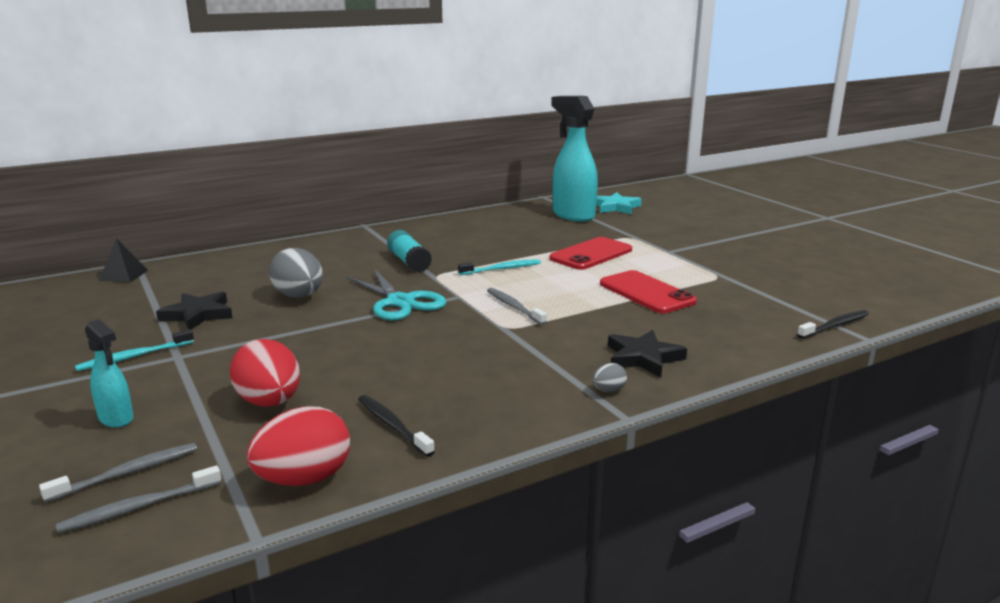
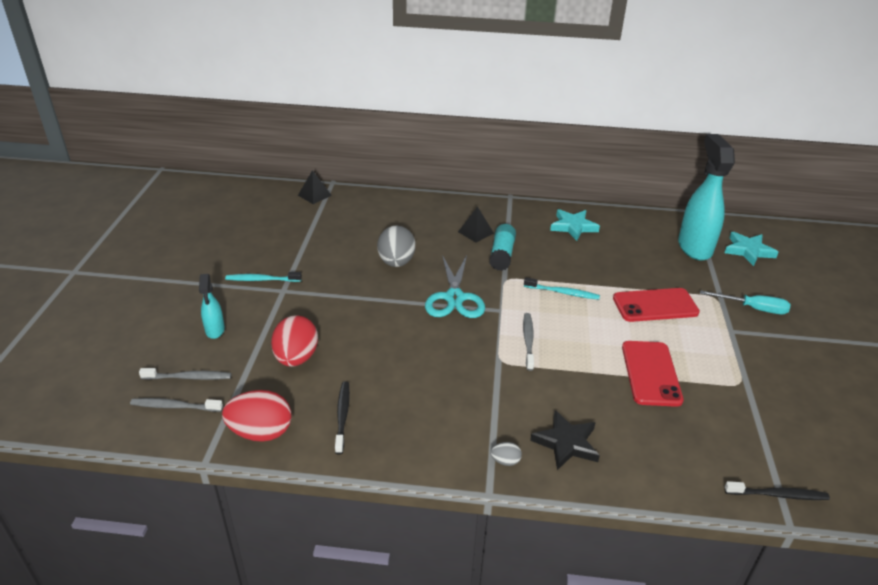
camera: 35 degrees right, 15 degrees up
(198, 315) = (324, 255): black star -> none
(360, 255) = (475, 232): none -> black pyramid
(453, 228) = (573, 227): none -> turquoise star
(665, 235) = (753, 308): none -> turquoise screwdriver

